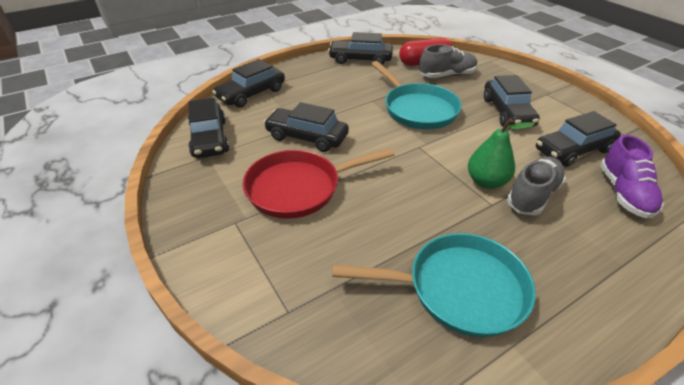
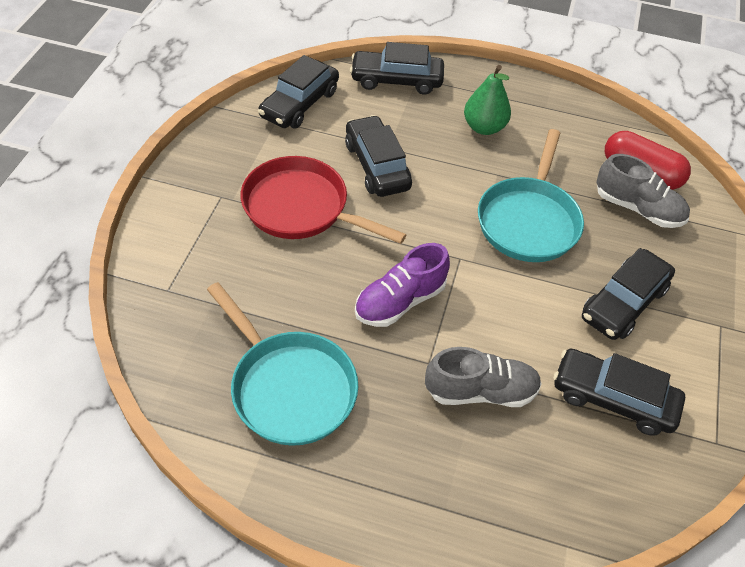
camera: 45 degrees right, 10 degrees up
(360, 59) = (571, 115): black car -> none
(486, 182) = (461, 342): green pear -> green pear (484, 127)
(623, 193) = (576, 476): purple shoe -> purple shoe (400, 301)

